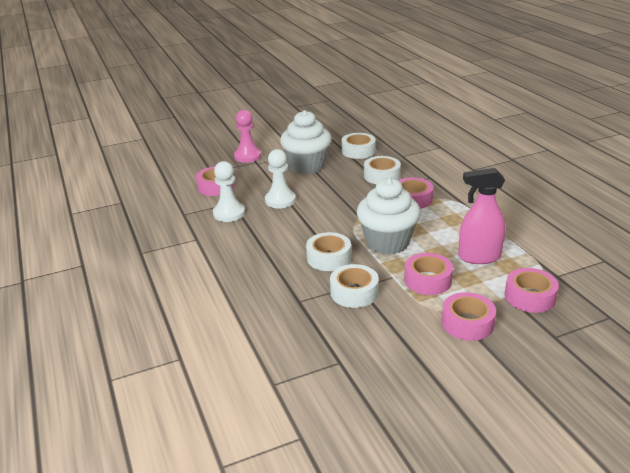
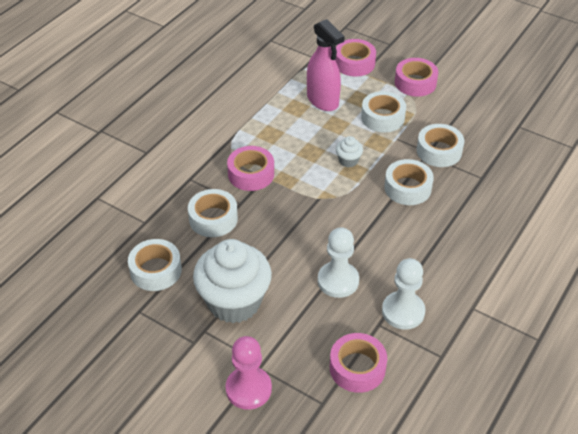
camera: 125 degrees left, 15 degrees up
(387, 242) = (348, 161): white cupcake -> white cupcake, size x0.42
(427, 280) = (382, 117): pink tape -> white tape

